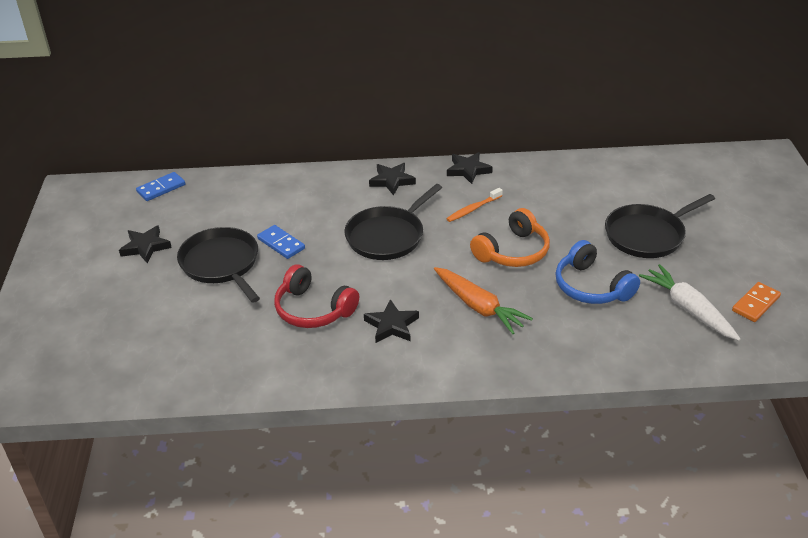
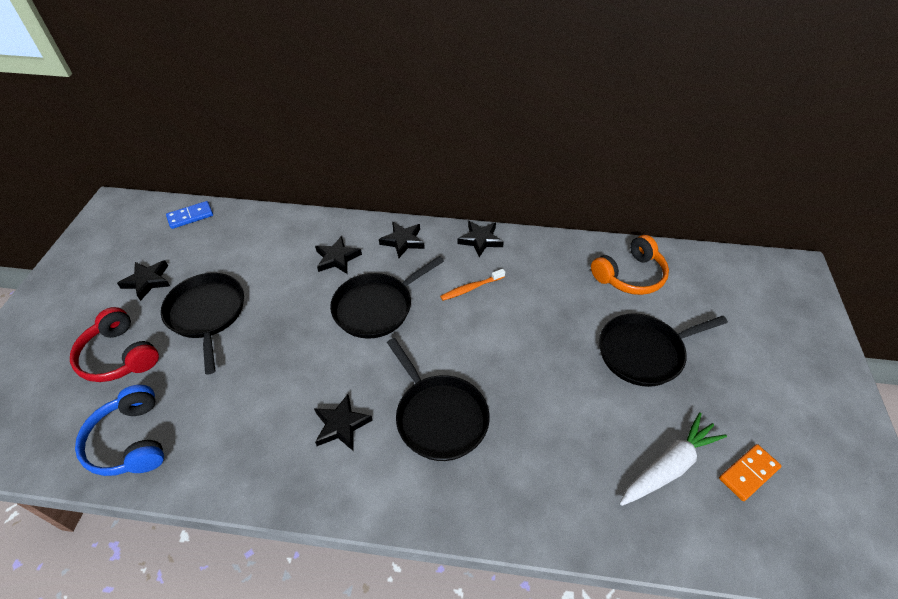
camera: 10 degrees right, 10 degrees up
(281, 244) = (272, 299): blue domino -> none
(313, 309) = (271, 388): red headphones -> red headphones (119, 356)
(331, 203) = (337, 258): none -> black star
(478, 306) = (439, 416): orange carrot -> black pan
(513, 251) = (496, 349): orange headphones -> orange headphones (630, 275)
(591, 287) = (566, 412): blue headphones -> blue headphones (130, 441)
(688, 309) = (668, 466): white carrot -> white carrot turned 75 degrees clockwise

